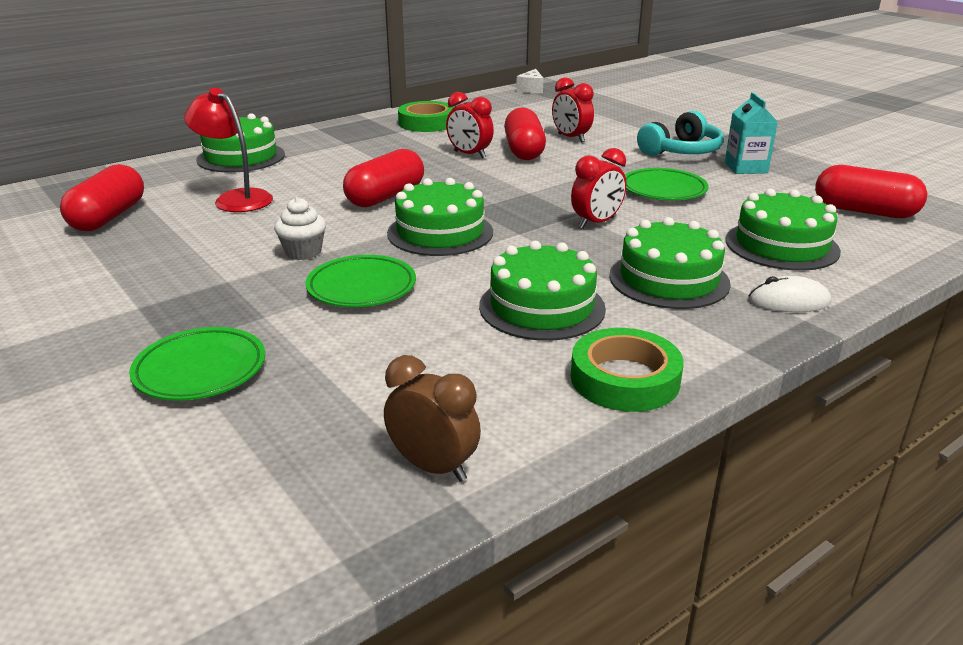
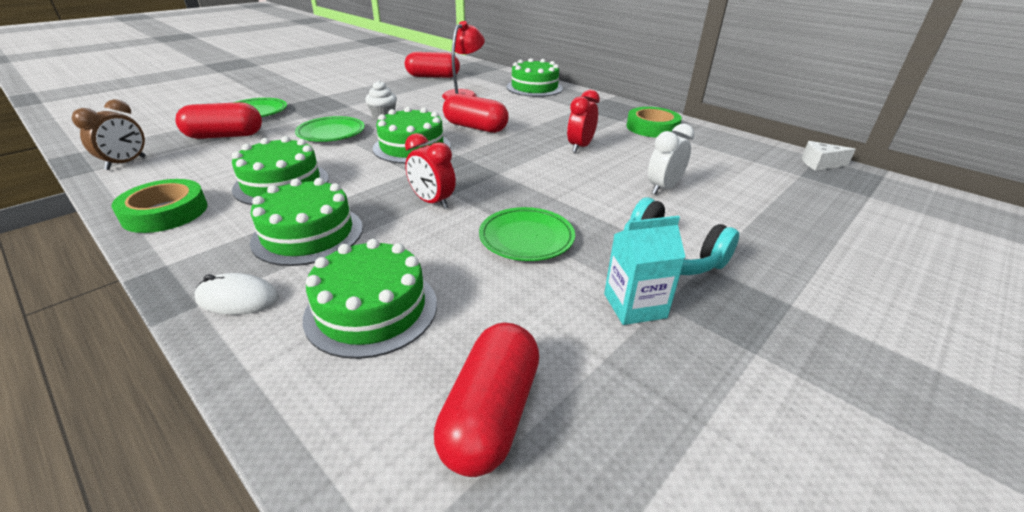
camera: 80 degrees right, 5 degrees up
(524, 150) = (606, 167): red capsule -> red capsule (225, 136)
(571, 138) = (663, 188): red clock -> white clock
(788, 301) = (238, 298): white mouse -> white mouse turned 75 degrees counterclockwise

